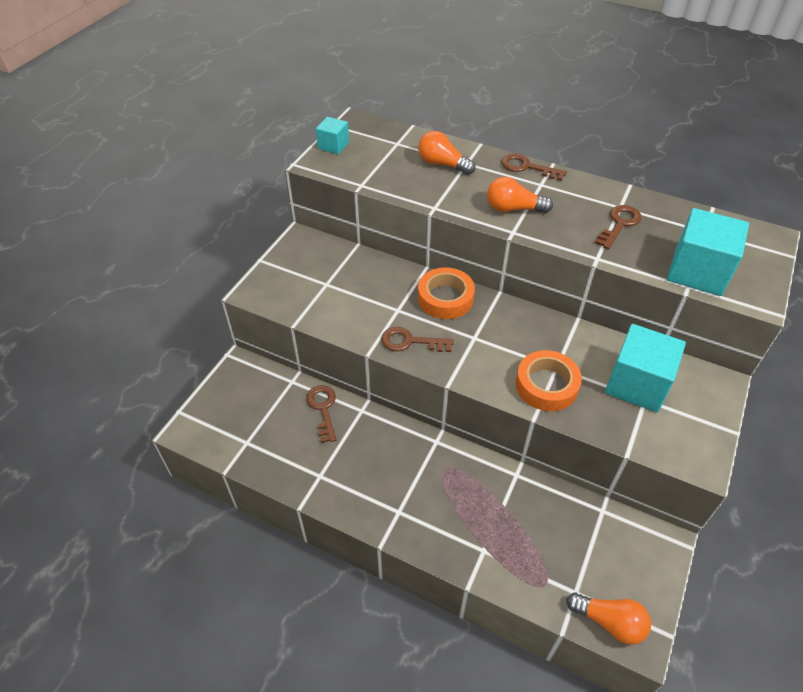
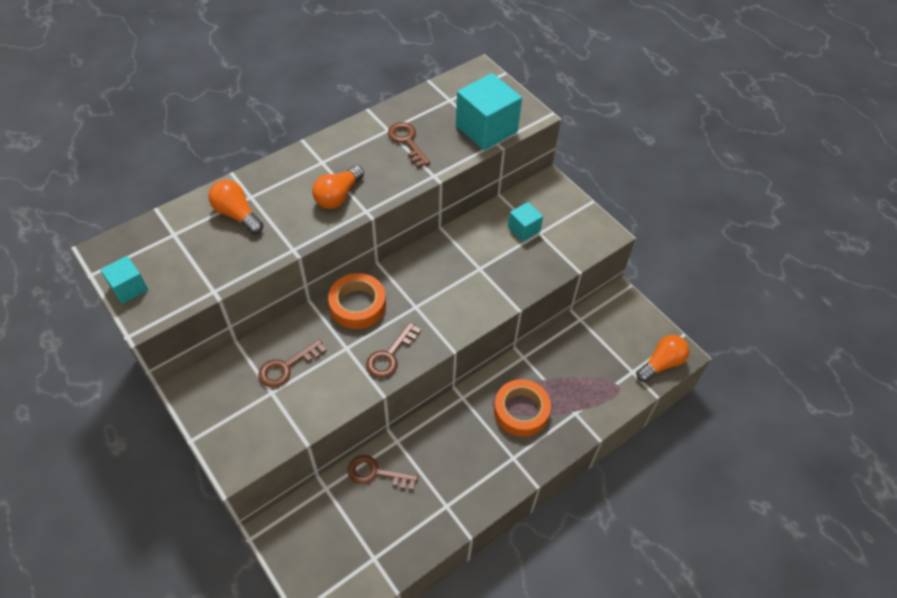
camera: 65 degrees left, 5 degrees up
(442, 164) = (237, 214): orange light bulb -> orange light bulb turned 75 degrees clockwise
(527, 167) = (292, 159): brown key -> brown key (286, 367)
(546, 385) = (493, 284): orange tape -> orange tape (521, 411)
(637, 384) = (524, 229): turquoise cube -> turquoise cube, size x0.53

